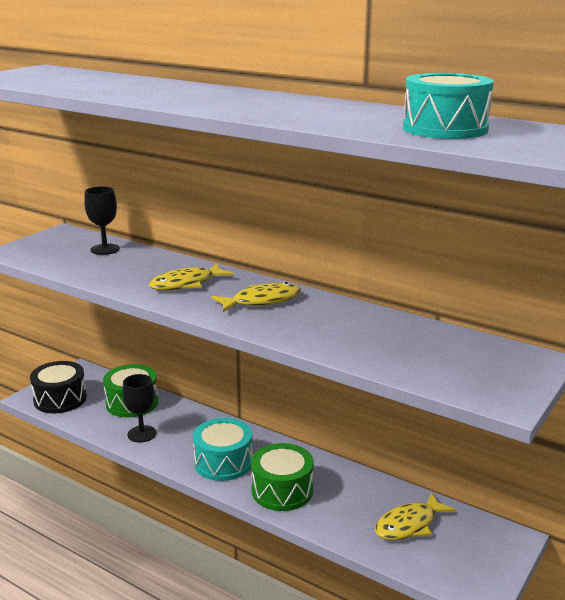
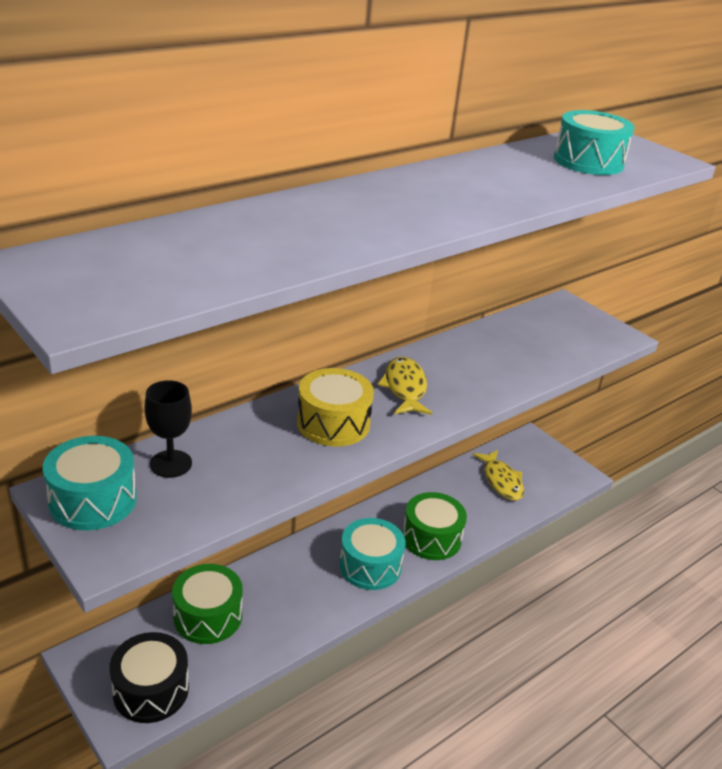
camera: 75 degrees left, 10 degrees up
(59, 240) = (93, 500): none -> turquoise drum
(142, 434) = (283, 620): black goblet -> none
(186, 284) = (333, 423): yellow fish -> yellow drum

